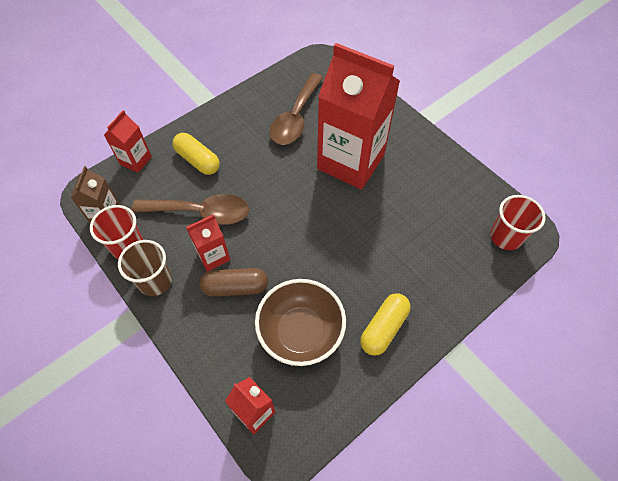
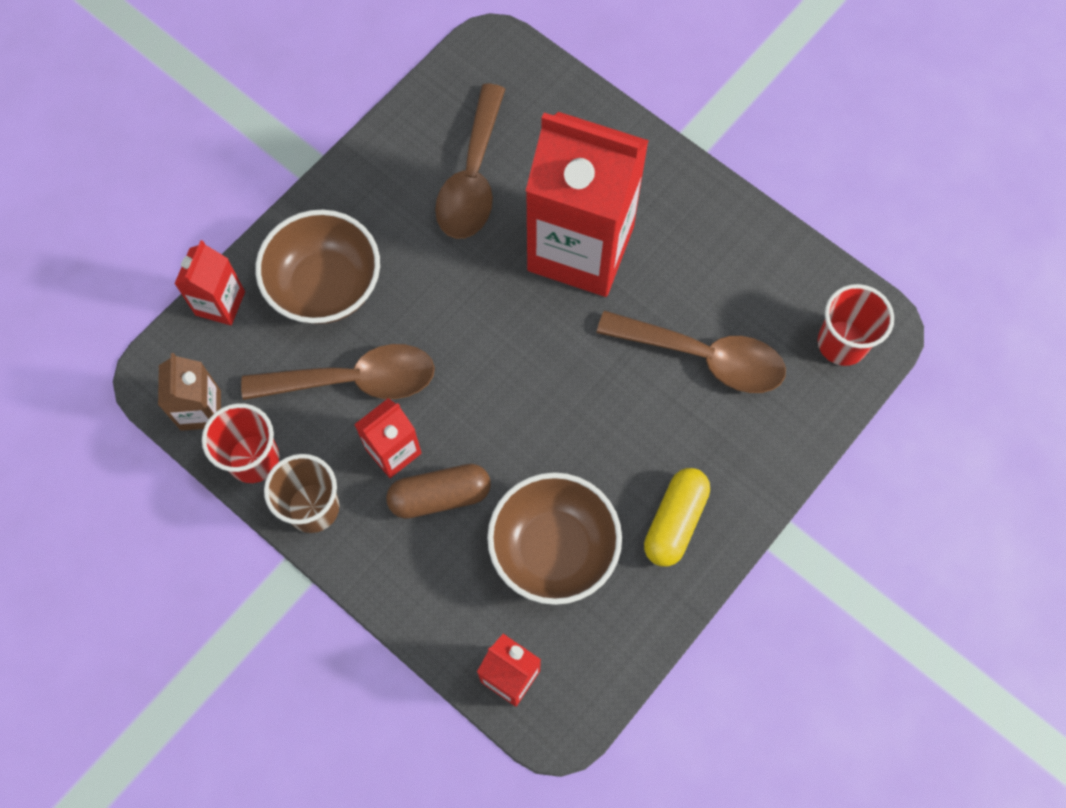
camera: 10 degrees left, 10 degrees up
(198, 160) = (325, 286): yellow capsule -> brown bowl
(416, 232) = (704, 357): none -> brown spoon

